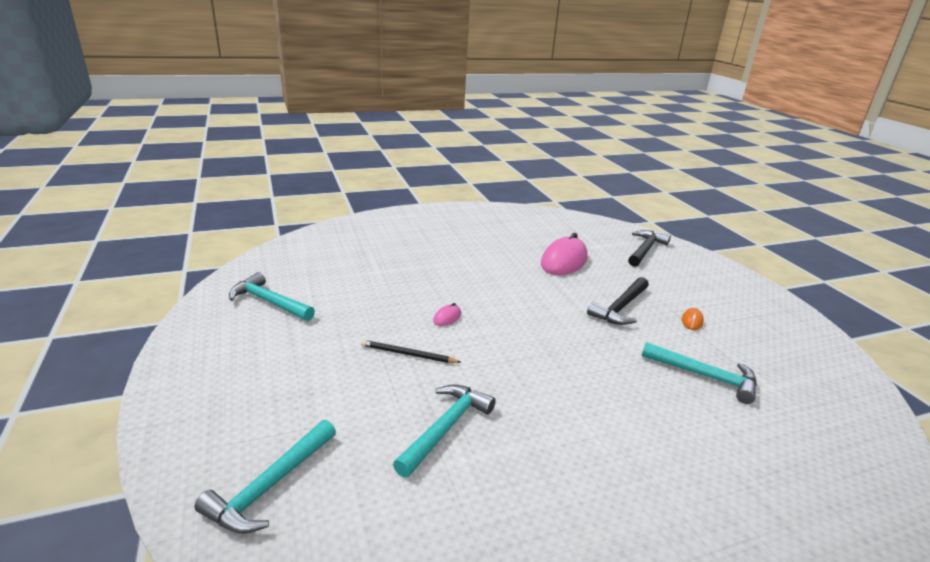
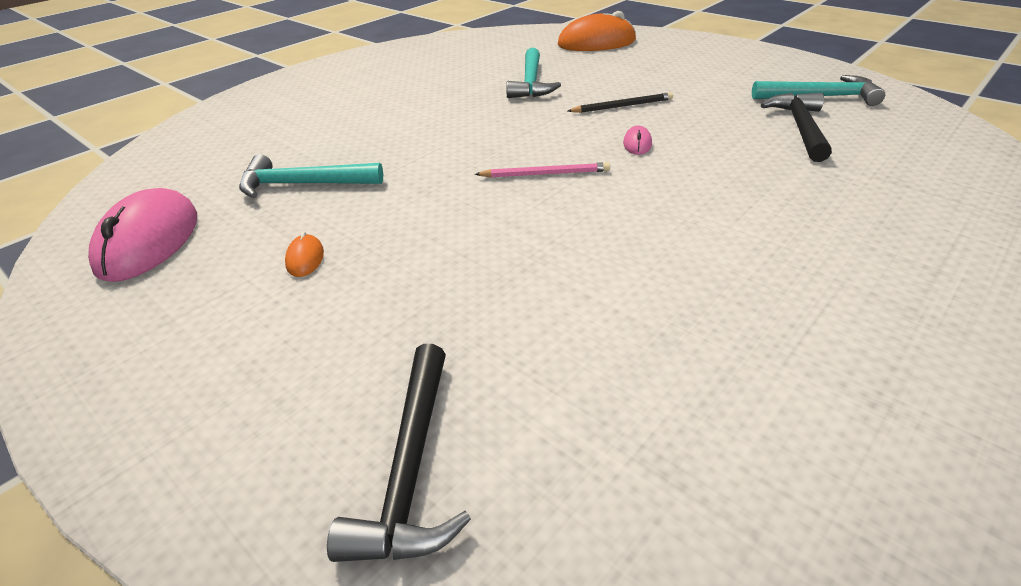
camera: 155 degrees right, 10 degrees up
(270, 486) = (596, 43): turquoise hammer -> orange mouse
(528, 320) = (545, 174): none -> pink pencil
(563, 261) = (586, 310): pink mouse -> pink mouse (149, 241)
(620, 308) = (428, 239): black hammer -> black hammer (800, 128)

